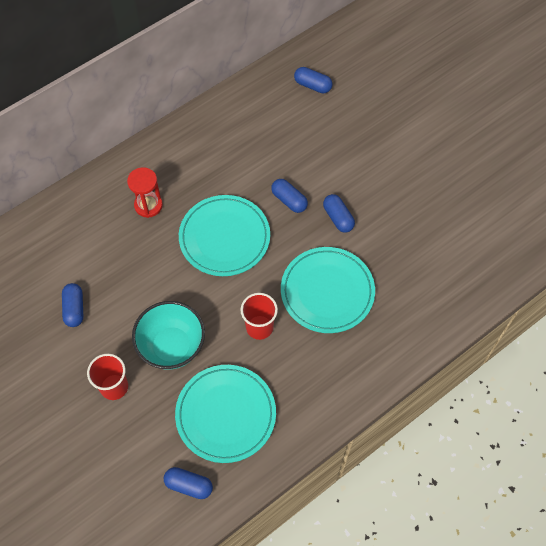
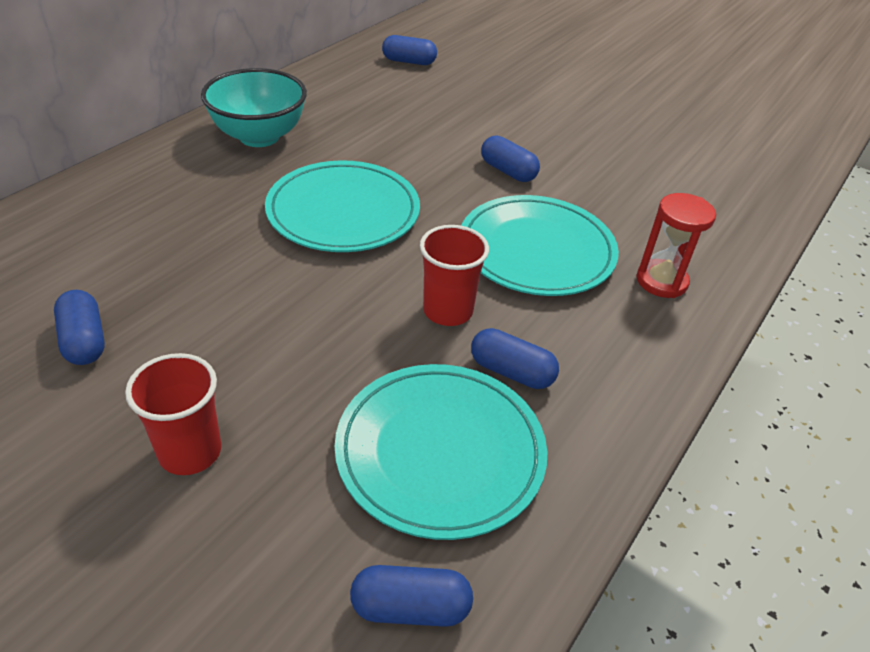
camera: 20 degrees left, 20 degrees down
(148, 205) = (203, 192): red hourglass -> red hourglass (661, 281)
(172, 346) = (296, 364): turquoise bowl -> turquoise bowl (259, 136)
(289, 200) = (427, 162): blue capsule -> blue capsule (511, 372)

